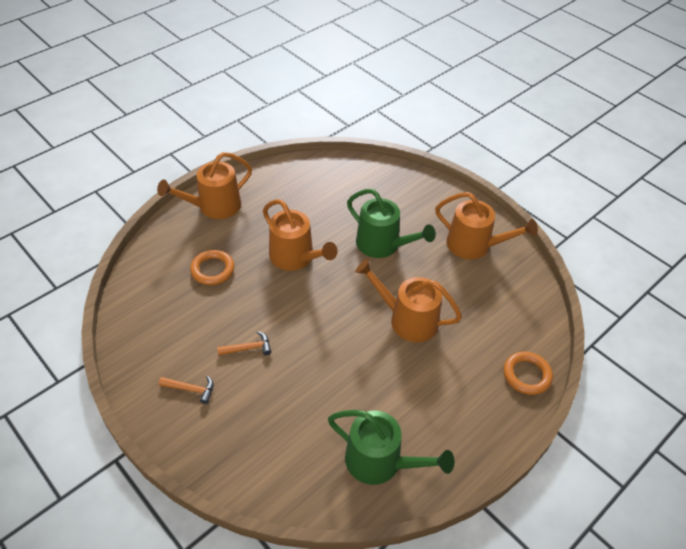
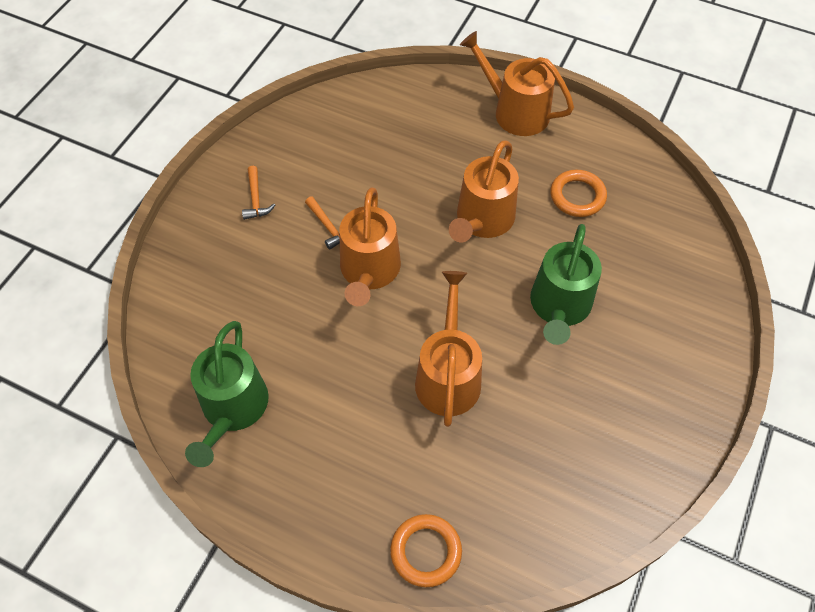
camera: 70 degrees right, 10 degrees up
(212, 270) = (419, 150): orange ring -> orange ring (577, 196)
(474, 245) = (627, 422): orange watering can -> orange watering can (369, 271)

